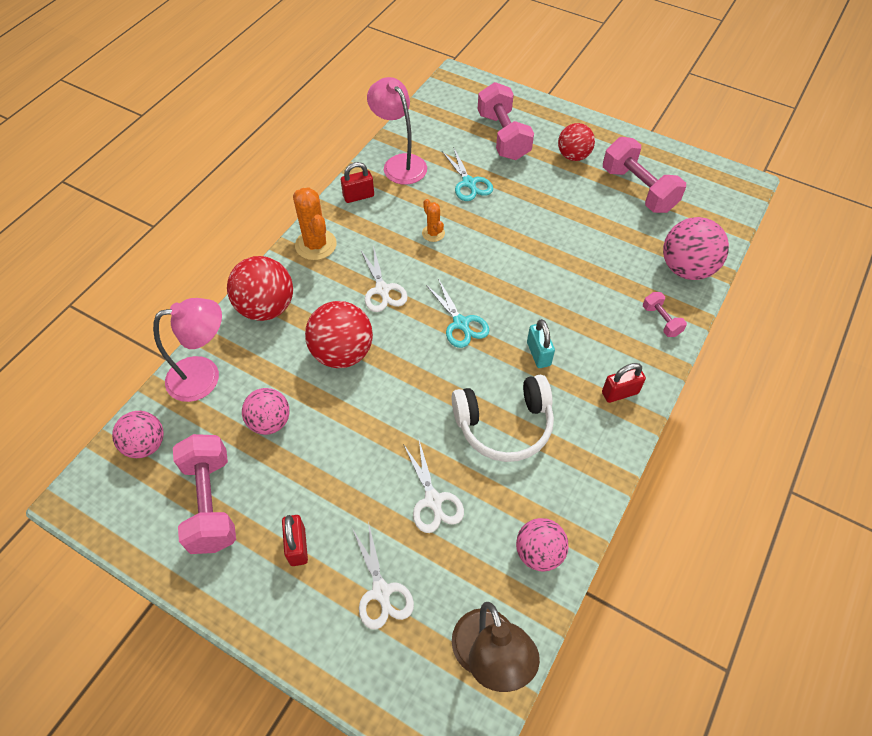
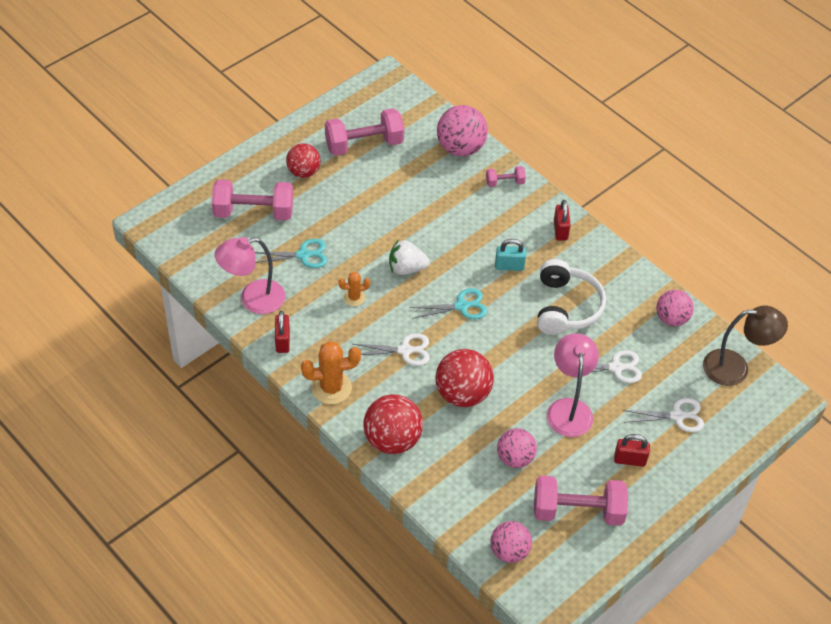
camera: 75 degrees left, 5 degrees down
(204, 376) = (452, 499): pink lamp -> pink lamp (569, 408)
(490, 264) = (406, 268): none -> white strawberry

